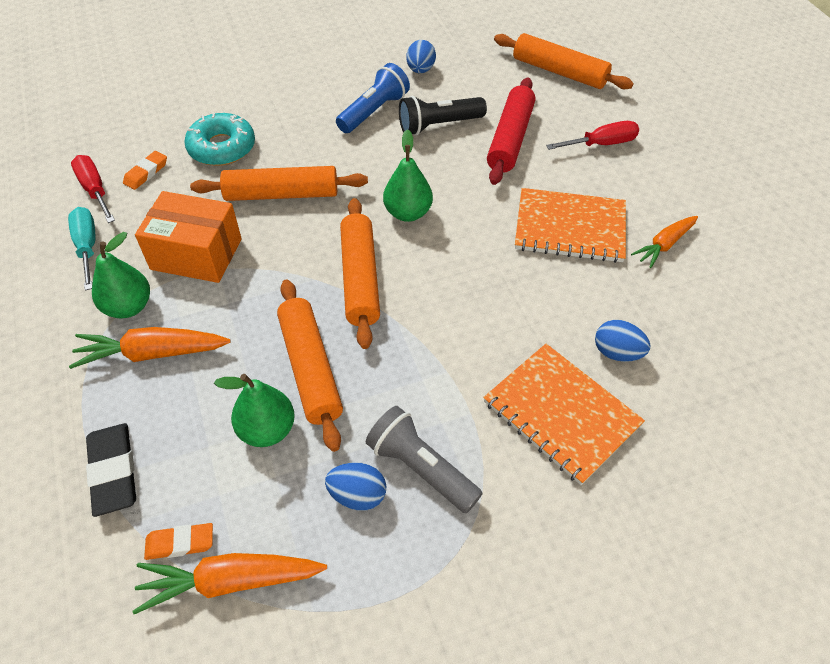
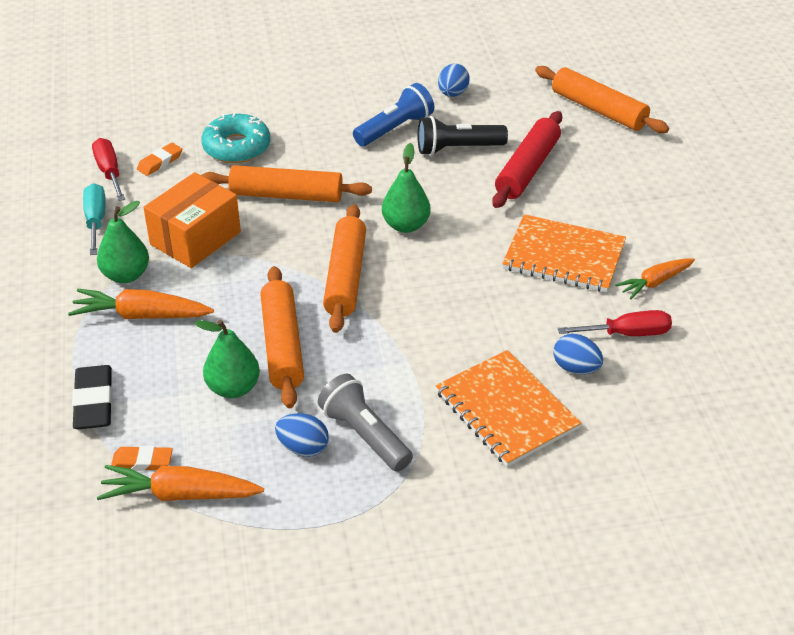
camera: 10 degrees right, 10 degrees down
(196, 254) = (195, 238): orange box -> orange box turned 75 degrees counterclockwise
(602, 144) = (621, 184): red screwdriver -> red screwdriver (627, 334)

